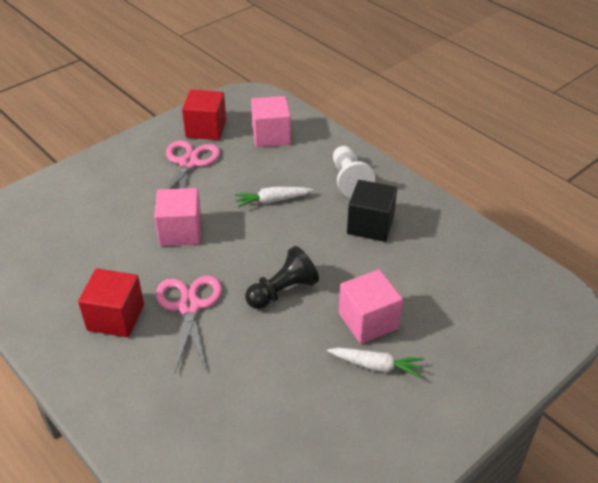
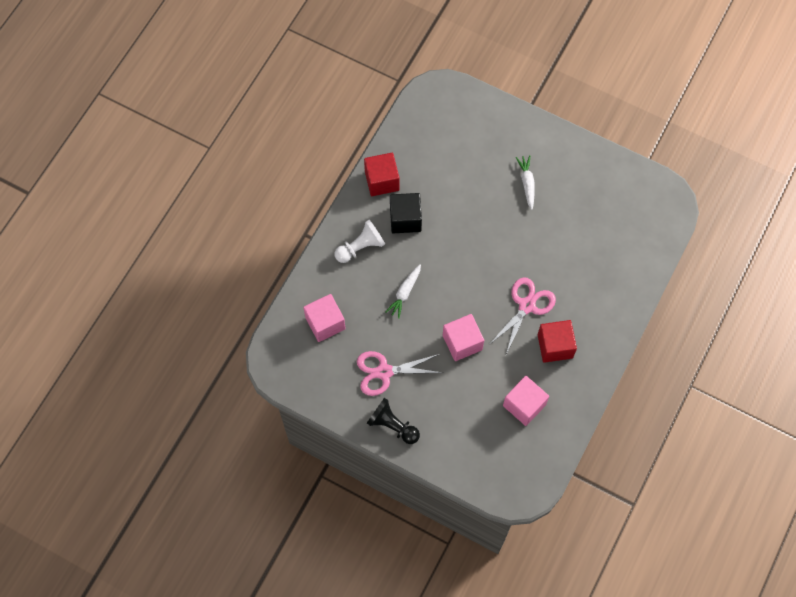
camera: 110 degrees left, 25 degrees up
(189, 306) = (527, 305): pink scissors -> pink scissors turned 150 degrees clockwise
(206, 129) = (334, 378): red cube -> red cube (382, 181)
(272, 200) = (404, 293): white carrot -> white carrot turned 60 degrees clockwise
(282, 291) = (490, 254): black pawn -> black pawn (392, 425)
(368, 321) = (494, 197): pink cube -> pink cube (524, 405)

